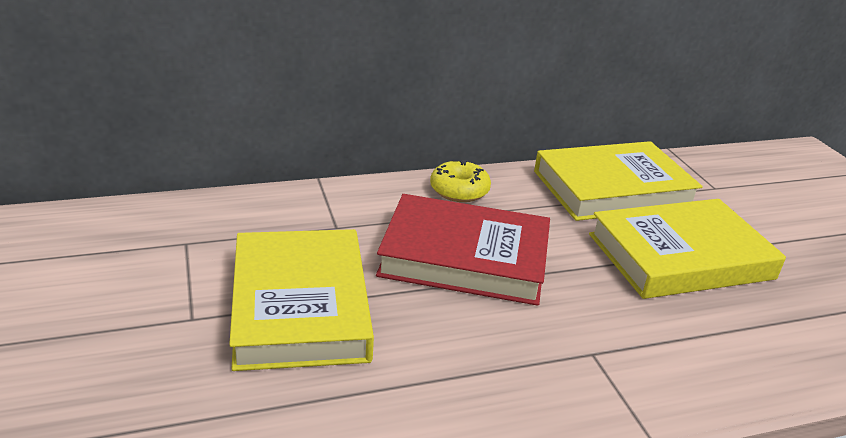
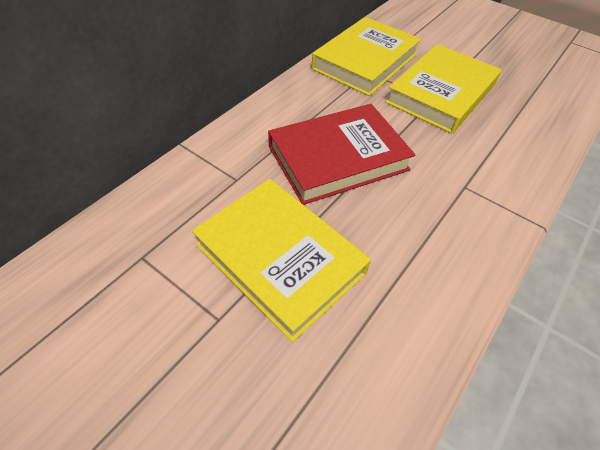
camera: 35 degrees left, 20 degrees up
(459, 190) = (283, 107): yellow donut -> none

